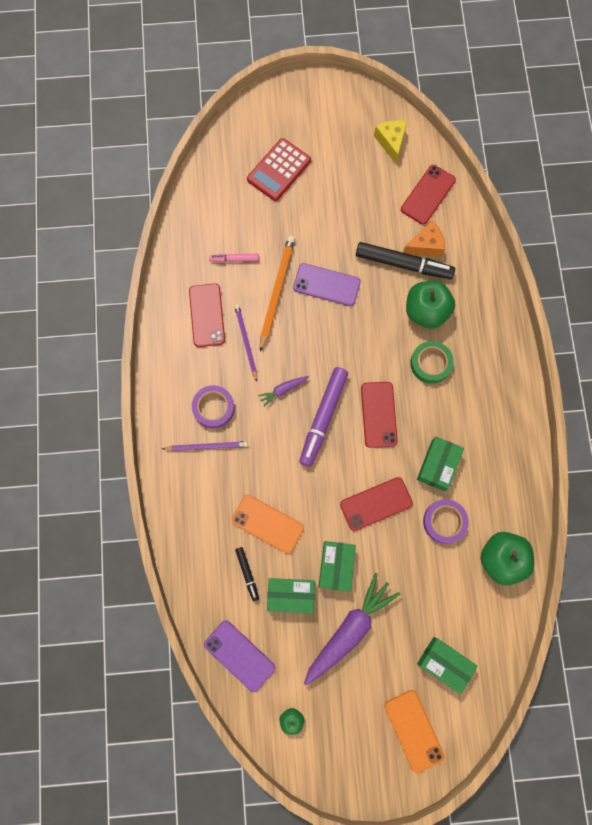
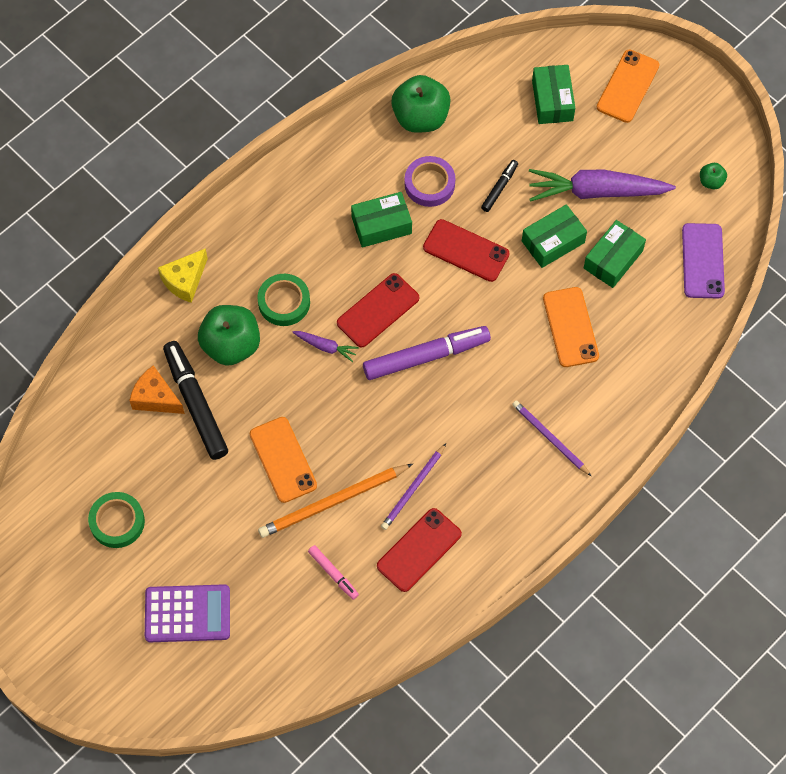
camera: 130 degrees left, 10 degrees down
(213, 408) = (507, 463): purple tape -> none
(247, 574) = (630, 309): black marker -> black marker (499, 188)
(279, 170) = (187, 614): red calculator -> purple calculator
(283, 390) = (431, 414): purple carrot -> purple carrot (326, 347)
(291, 595) = (613, 259): green box -> green box turned 75 degrees clockwise
(326, 285) = (283, 460): purple phone -> orange phone
(364, 173) = (117, 522): none -> green tape
(391, 142) = (55, 523): yellow cheese -> yellow cheese (185, 281)
(428, 195) = (92, 438): red phone -> none

